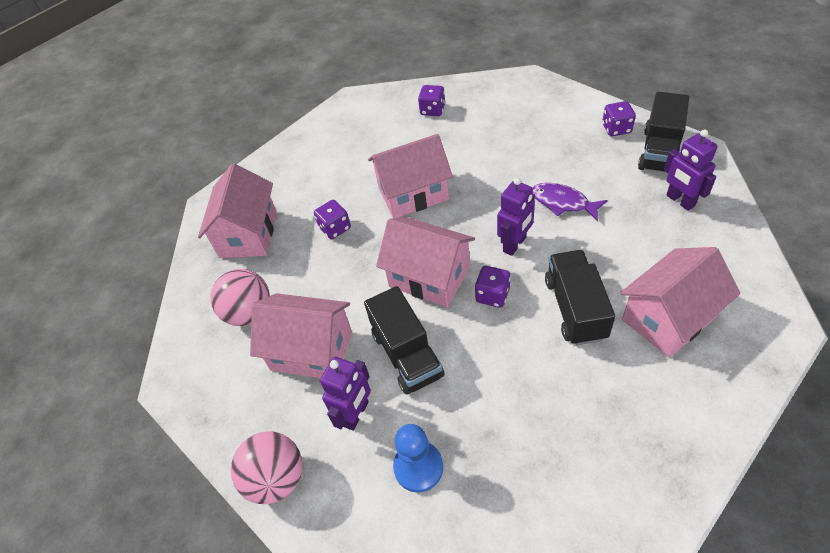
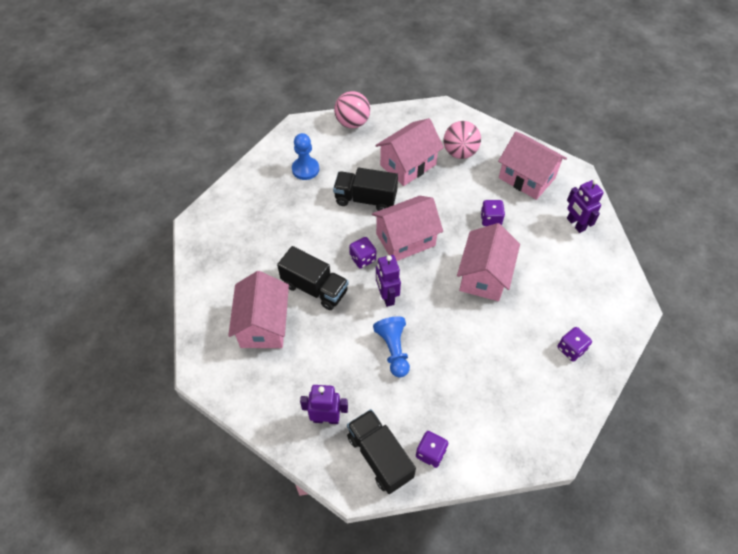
camera: 120 degrees right, 5 degrees up
(356, 414) = (354, 163): purple robot -> purple robot (575, 224)
(563, 202) = (393, 350): purple fish -> blue pawn

